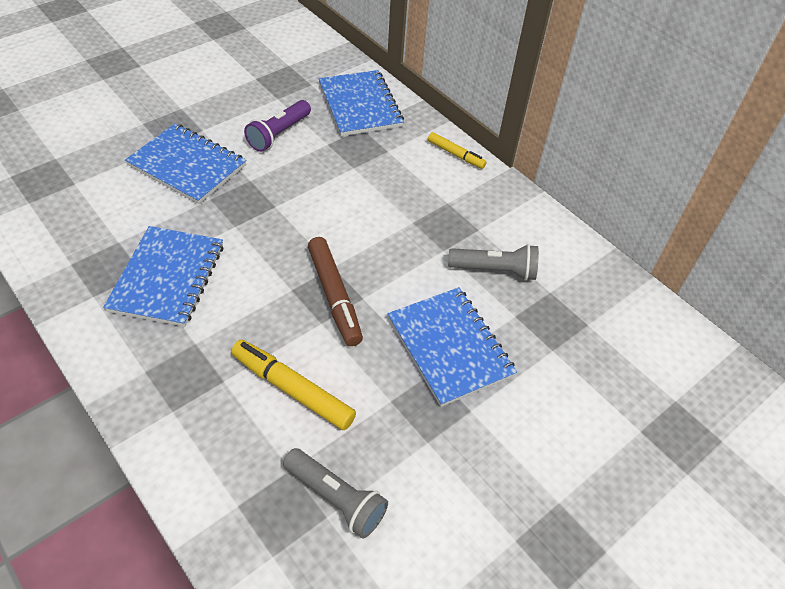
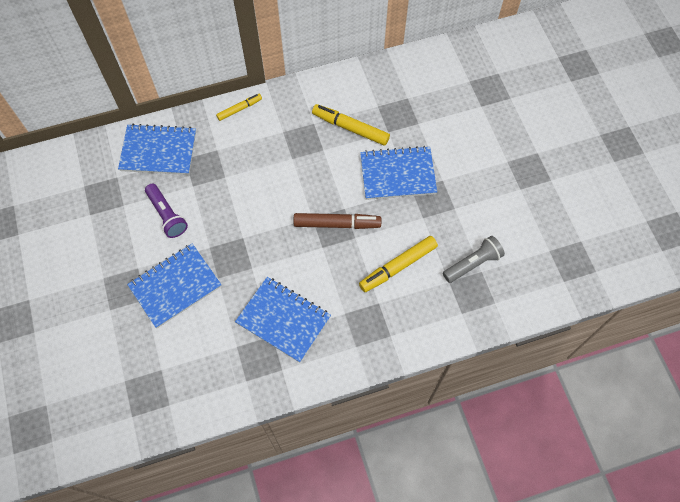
camera: 65 degrees left, 15 degrees up
(494, 270) = (350, 128): grey flashlight -> yellow marker

